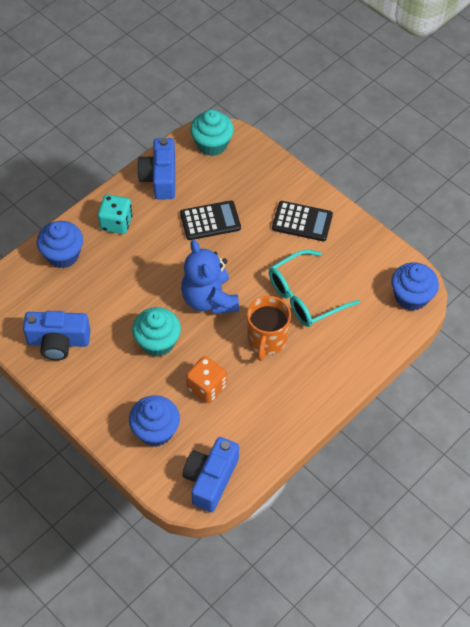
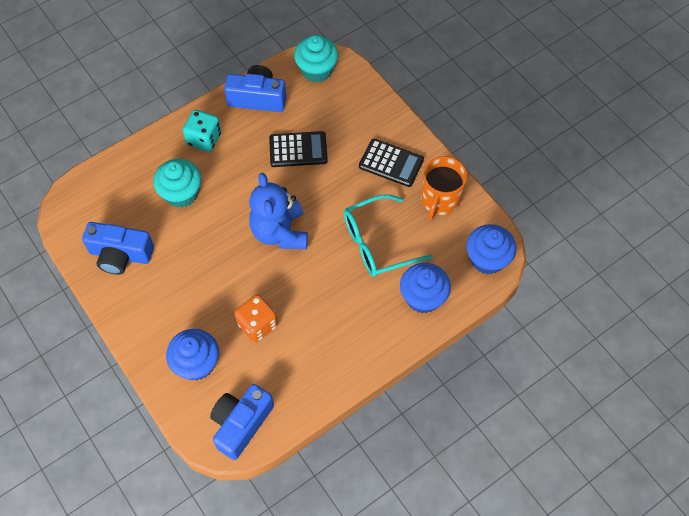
camera: 10 degrees right, 5 degrees up
(63, 255) = (144, 165): blue cupcake -> blue cupcake (423, 297)
(157, 342) = (218, 269): turquoise cupcake -> turquoise cupcake (181, 193)
(160, 178) = (257, 98): blue camera -> blue camera turned 90 degrees clockwise
(267, 340) = (329, 283): orange mug -> orange mug (440, 200)

